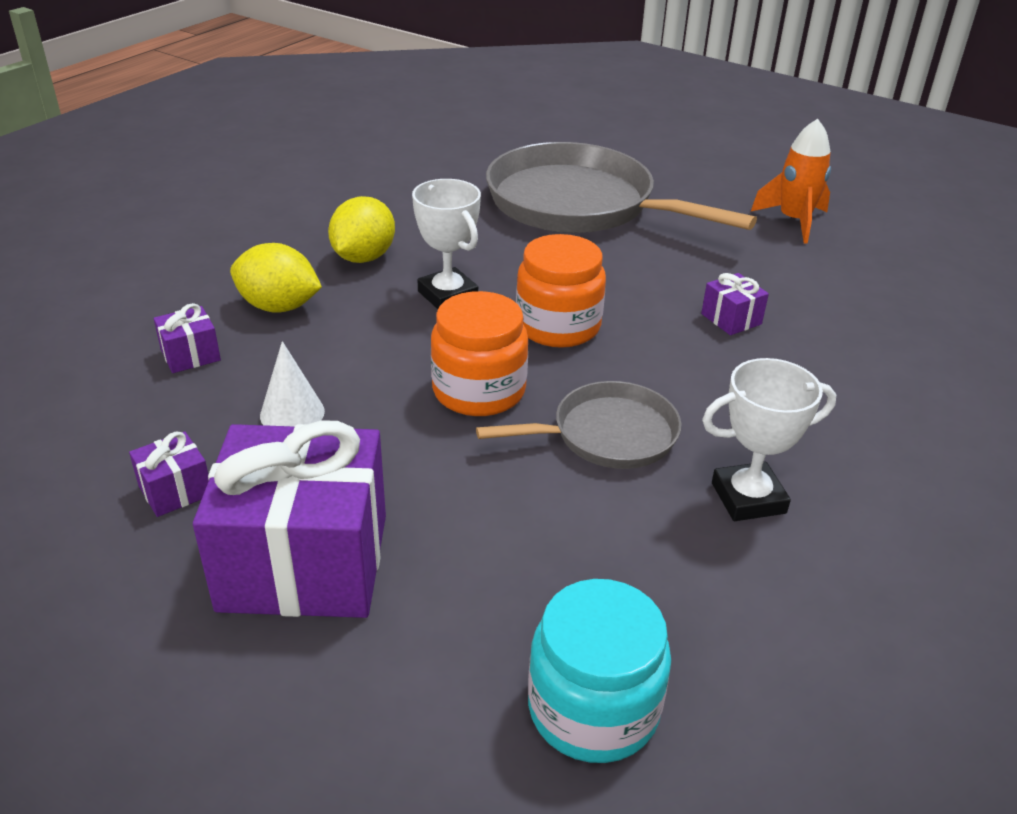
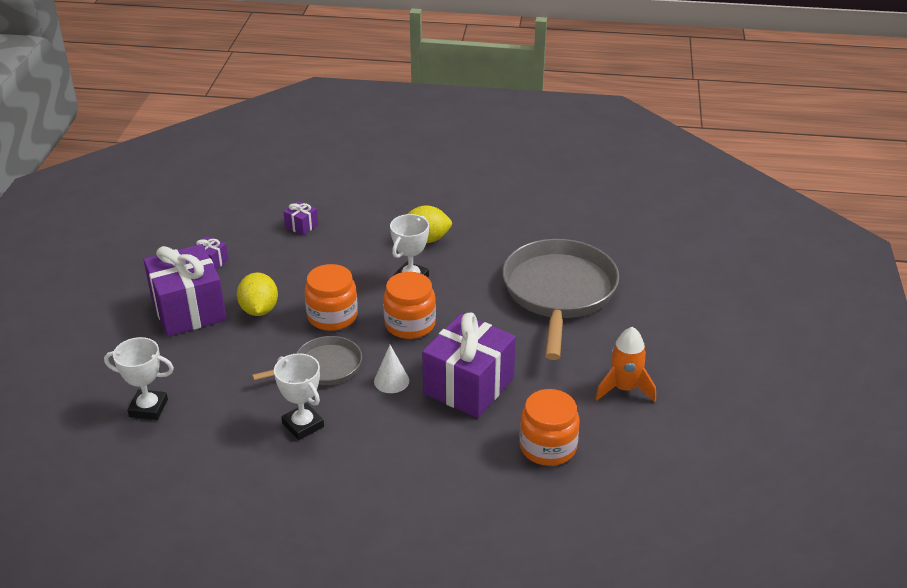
camera: 65 degrees right, 0 degrees up
(279, 307) = (358, 233): yellow lemon -> yellow lemon (259, 310)
(292, 413) = (278, 270): white cone -> white cone (391, 381)
(593, 709) = (148, 408): turquoise jar -> white trophy
(607, 435) = (324, 367): grey pan -> grey pan turned 75 degrees counterclockwise
(731, 319) = (468, 386): purple gift -> purple gift, size x2.40
(883, 299) = (548, 447): none -> orange jar

